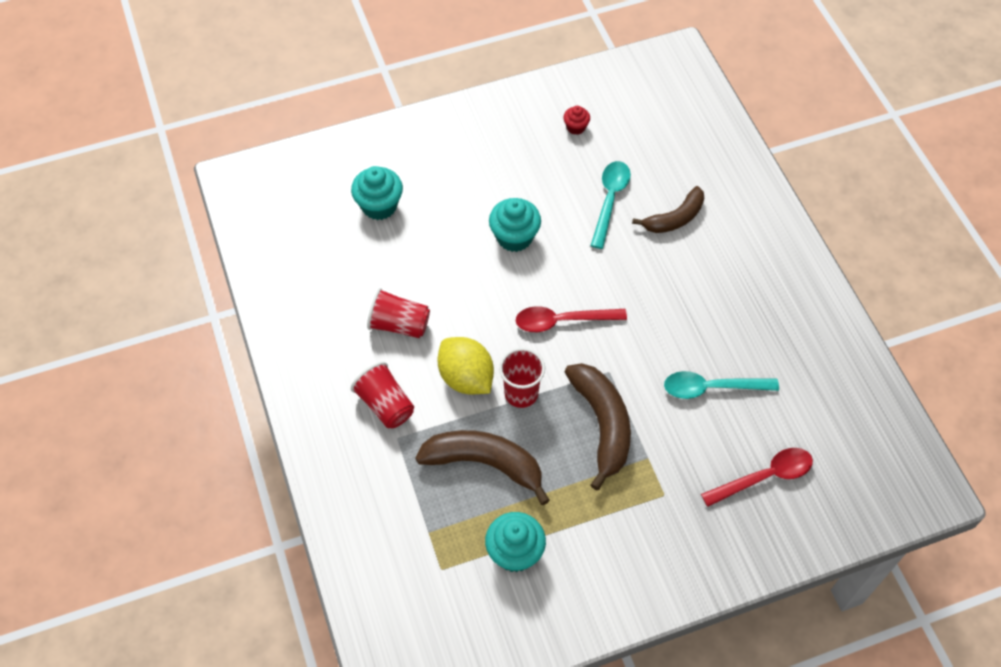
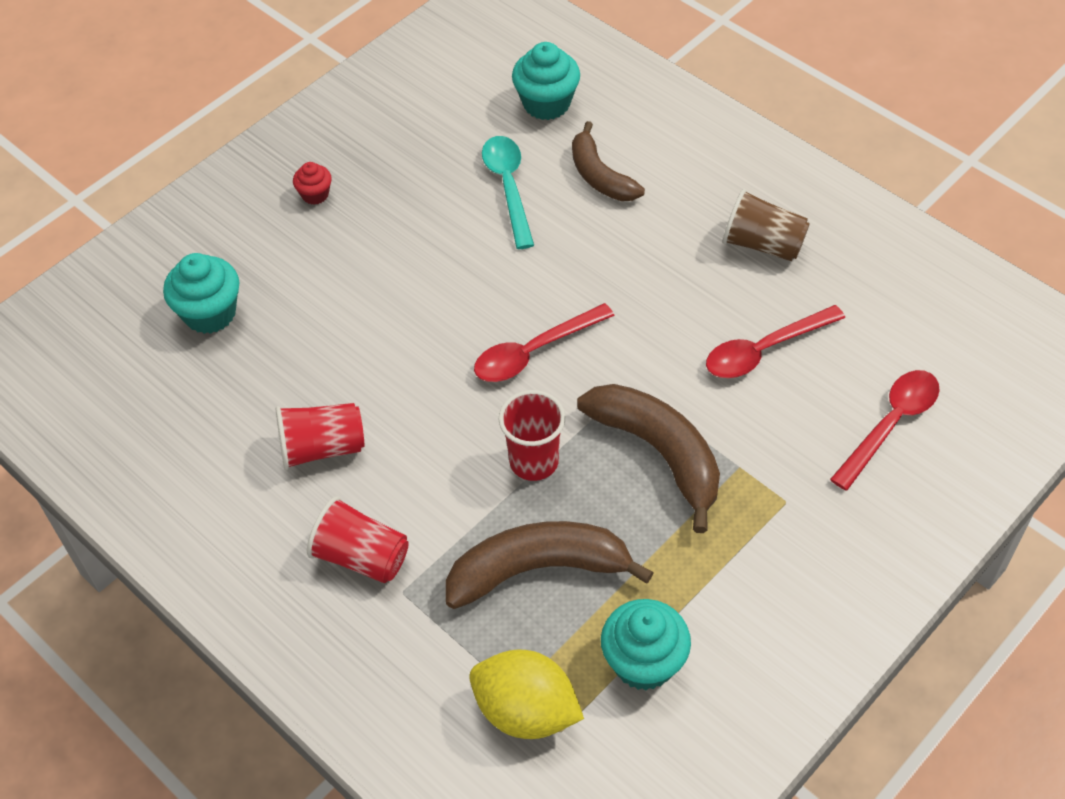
camera: 25 degrees left, 5 degrees down
(466, 378) = (450, 474): yellow lemon -> yellow lemon (526, 711)
(514, 237) = (413, 278): turquoise cupcake -> turquoise cupcake (546, 103)
(576, 127) = (415, 121): red cupcake -> red cupcake (315, 194)
(674, 218) = (600, 176): brown banana -> brown banana turned 120 degrees clockwise
(711, 388) = (764, 350): turquoise spoon -> red spoon
(755, 314) = (763, 244): none -> brown cup

